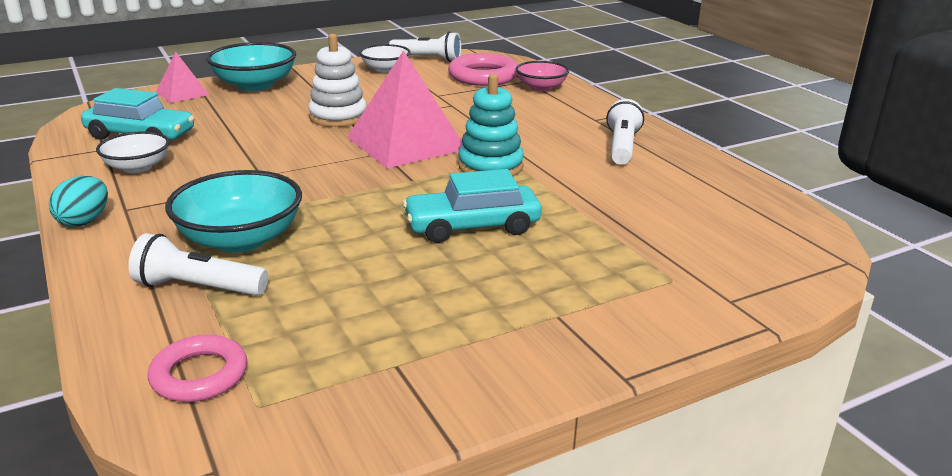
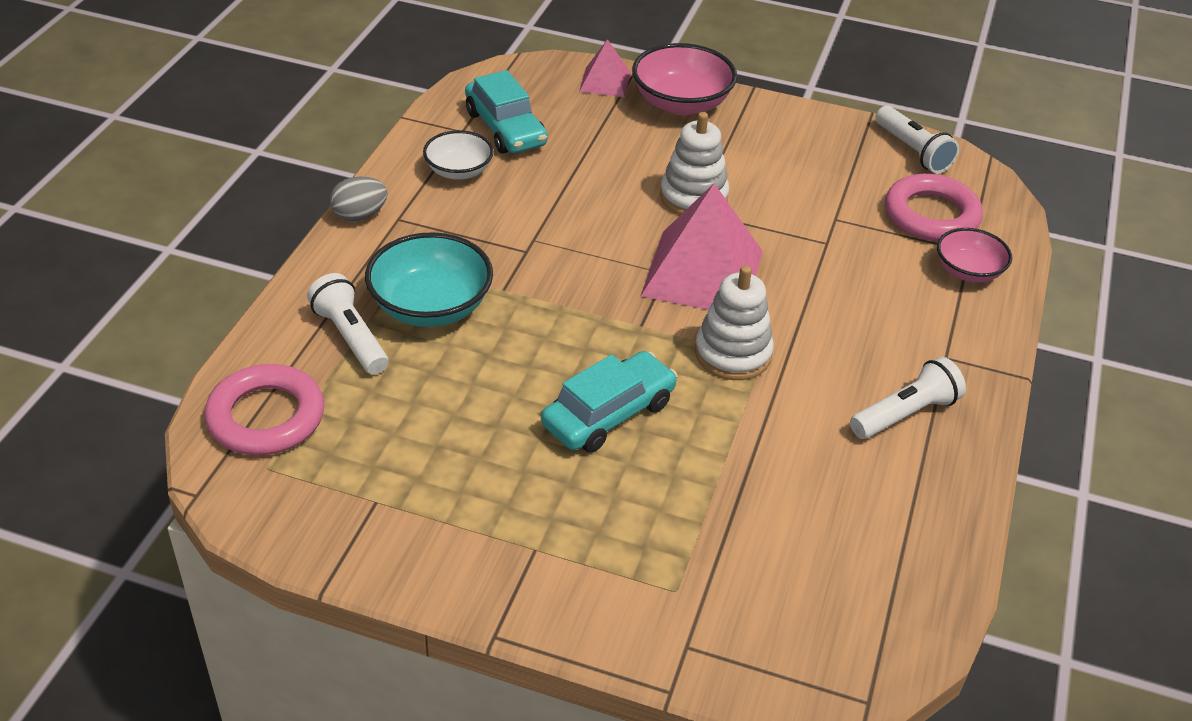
camera: 45 degrees right, 15 degrees up
(84, 221) = (360, 215): turquoise egg -> grey egg
(199, 375) = (266, 417): pink ring -> pink ring, size x1.50
(255, 85) = (681, 103): turquoise bowl -> pink bowl
(385, 69) = (841, 145): white bowl -> none
(472, 226) = (609, 414): turquoise car -> turquoise car turned 105 degrees clockwise
(490, 166) = (733, 354): turquoise stacking toy -> white stacking toy

